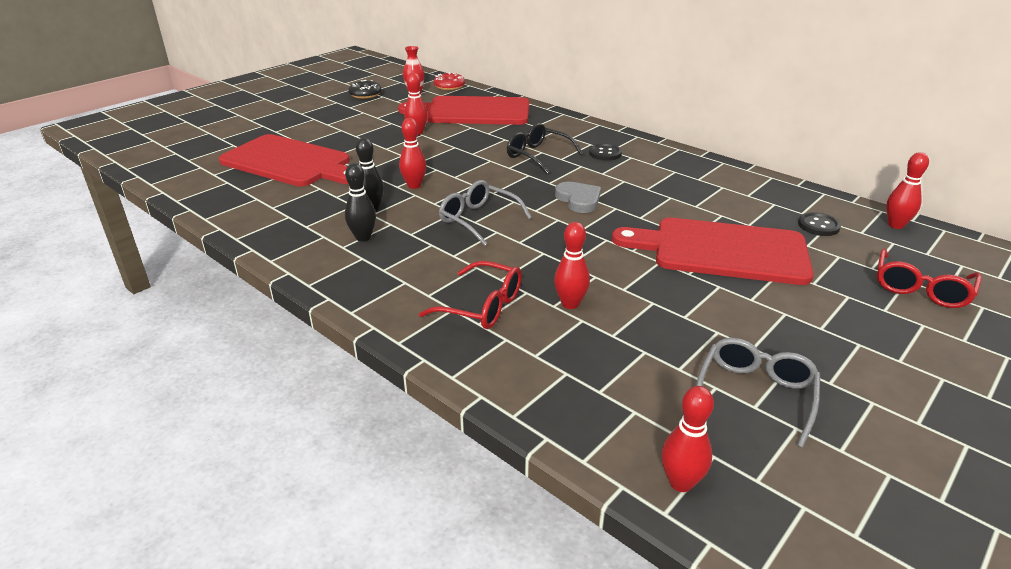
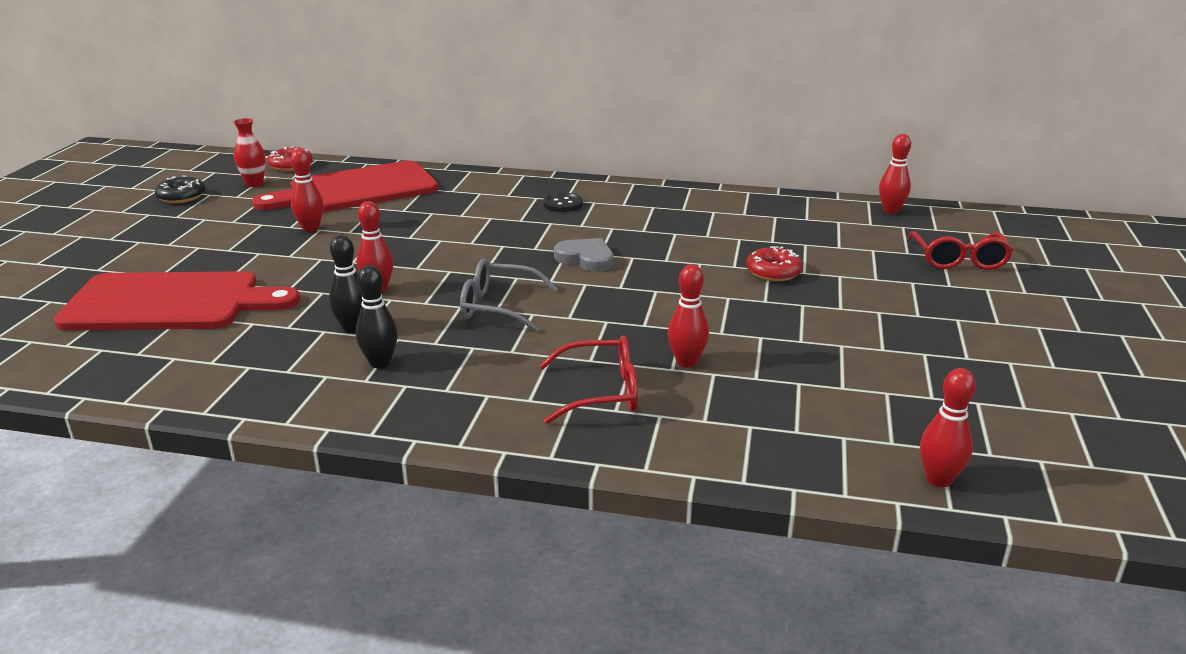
camera: 30 degrees left, 5 degrees down
(537, 155) = (490, 222): black glasses -> none
(722, 251) = (773, 272): red cutting board -> red donut
(755, 394) = (922, 386): grey glasses -> none
(818, 226) = (831, 227): black button -> none

